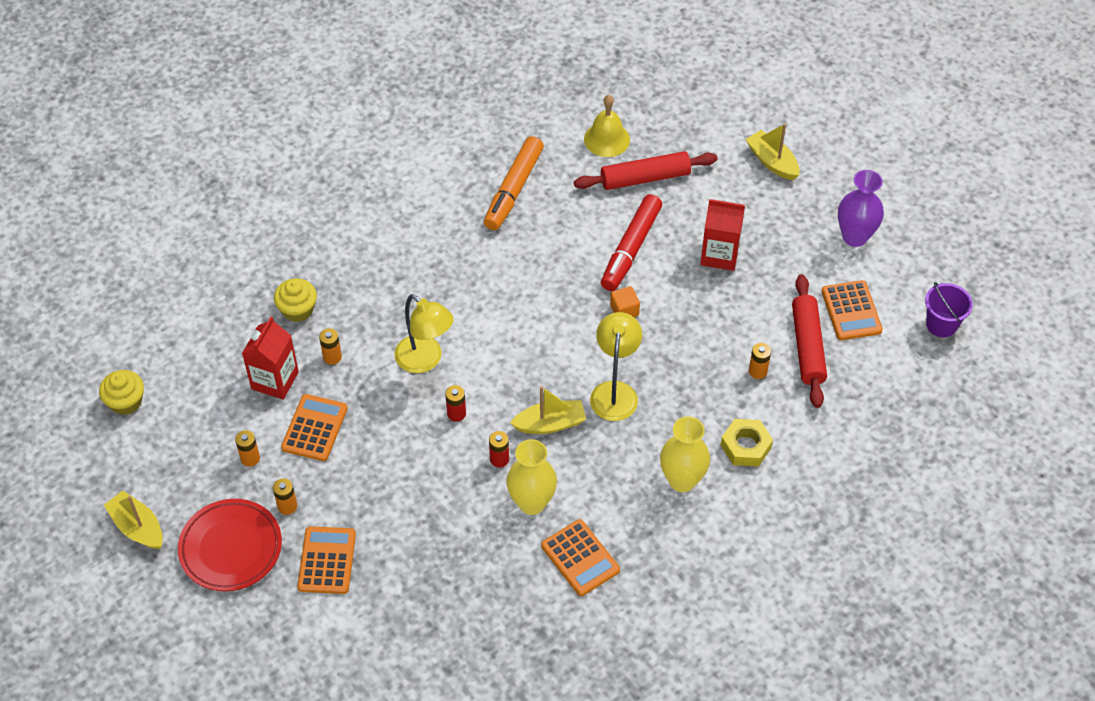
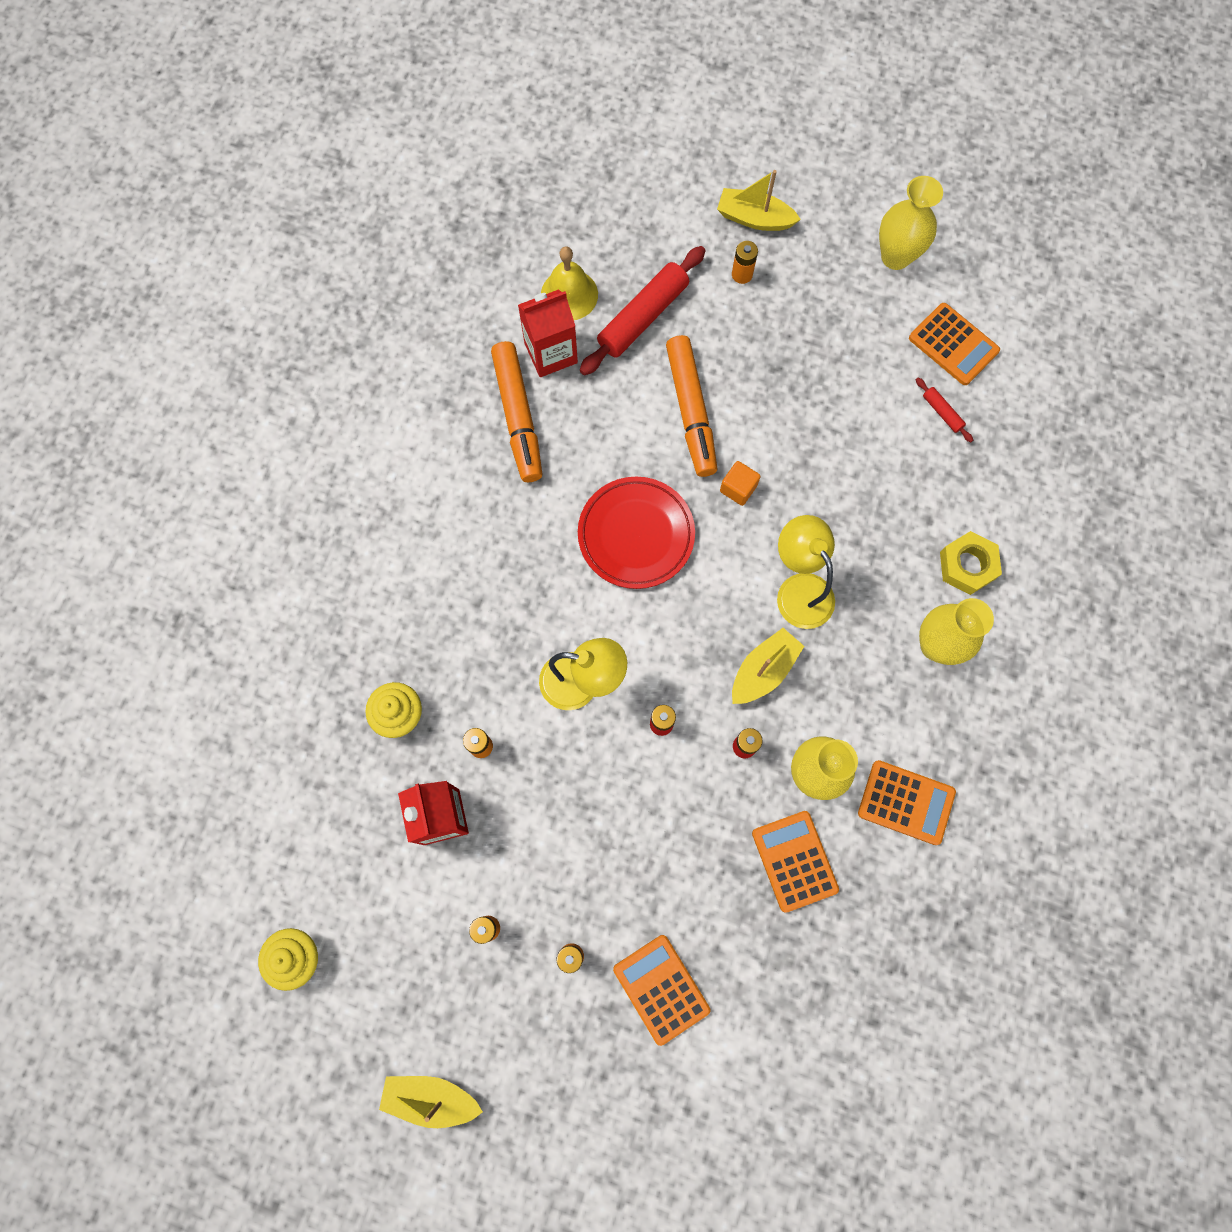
camera: 35 degrees left, 20 degrees up
(231, 548) = (550, 1048): red plate -> red plate (636, 535)
(314, 428) = (528, 844): orange calculator -> orange calculator (794, 861)
(630, 249) = (691, 411): red marker -> orange marker
(719, 255) = (783, 361): red carton -> red carton (551, 353)
(758, 371) = (916, 472): orange battery -> orange battery (742, 274)
(807, 346) = (942, 412): red rolling pin -> red rolling pin, size x0.45
(854, 237) = (895, 256): purple vase -> yellow vase
(941, 324) = (1045, 305): purple bucket -> none

